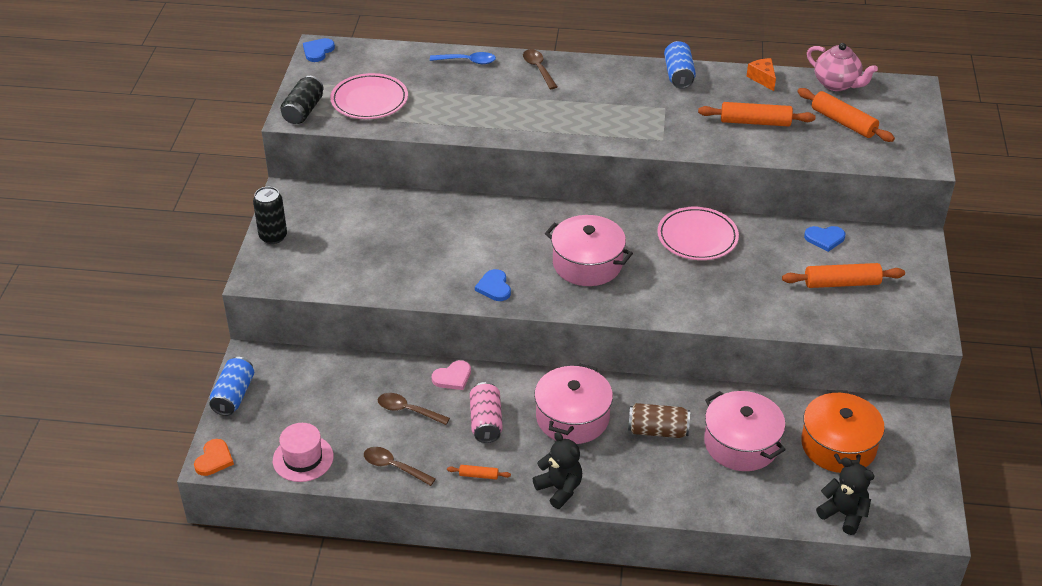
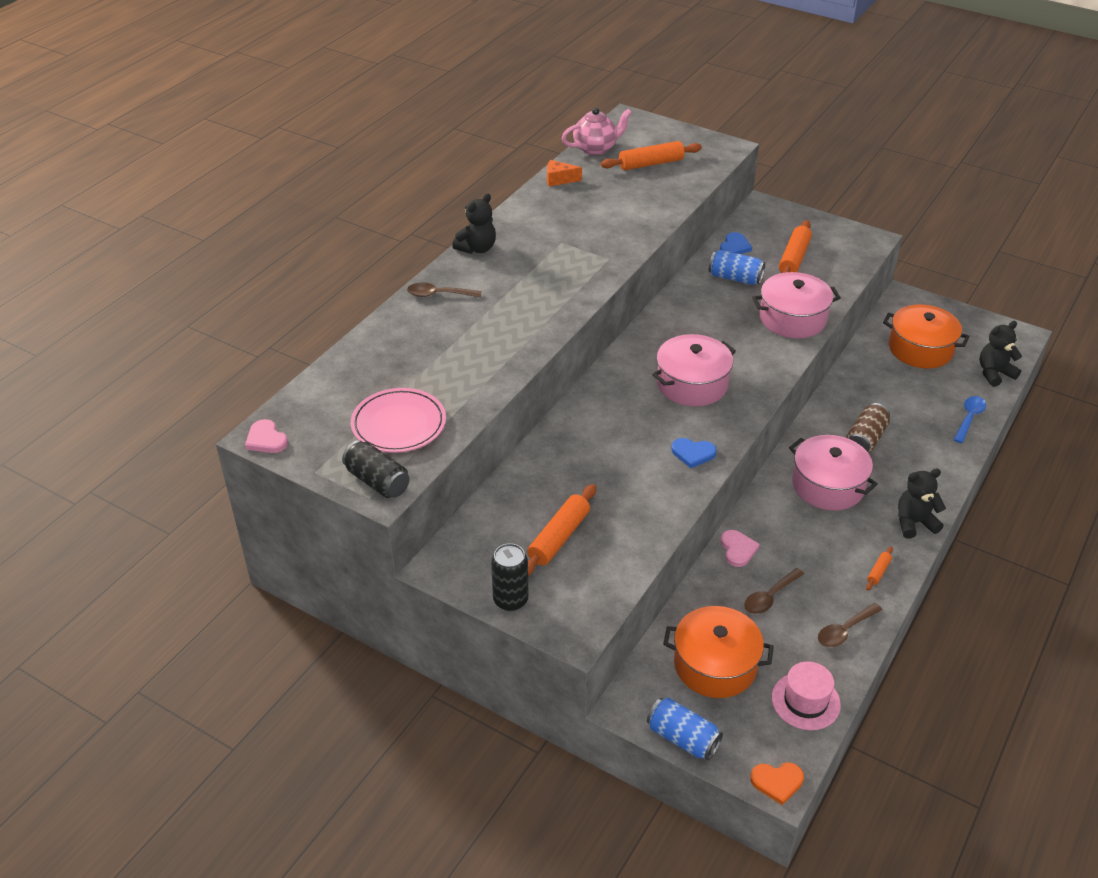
camera: 65 degrees left, 0 degrees up
(214, 459) = (777, 782): orange heart -> orange heart turned 135 degrees clockwise
(315, 395) = (715, 665): none -> orange pot
(318, 51) = (266, 439): blue heart -> pink heart
(467, 61) = (385, 335): blue spoon -> blue spoon (969, 418)
(486, 422) = (809, 545): pink can -> none
(617, 68) = (477, 248): none -> black teddy bear
(678, 75) = (517, 219): blue can -> blue can (735, 278)
(697, 237) = (693, 310): pink plate -> none
(741, 444) = (899, 398): pink pot -> pink pot (792, 319)
(755, 122) = (619, 204): orange rolling pin -> orange rolling pin (559, 537)

